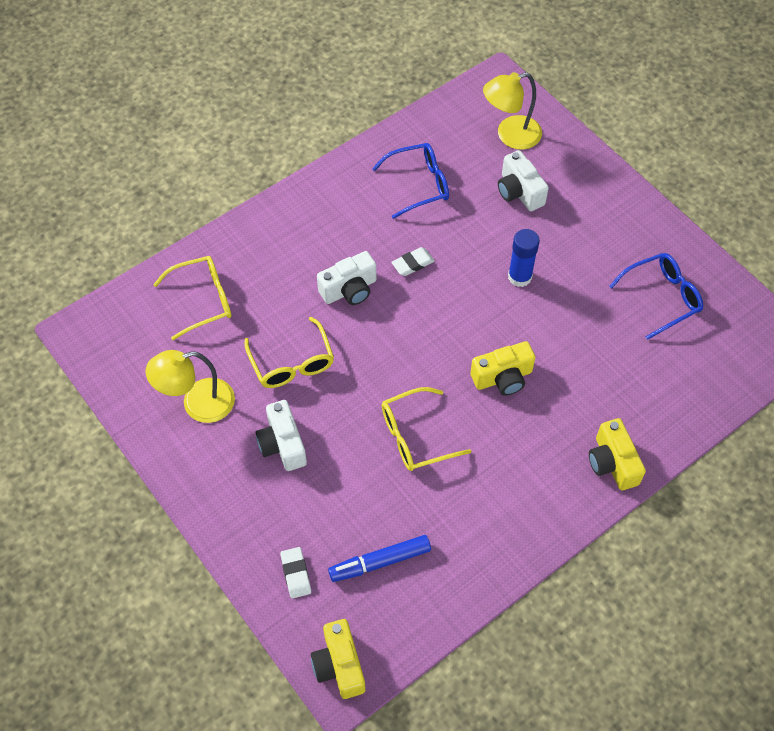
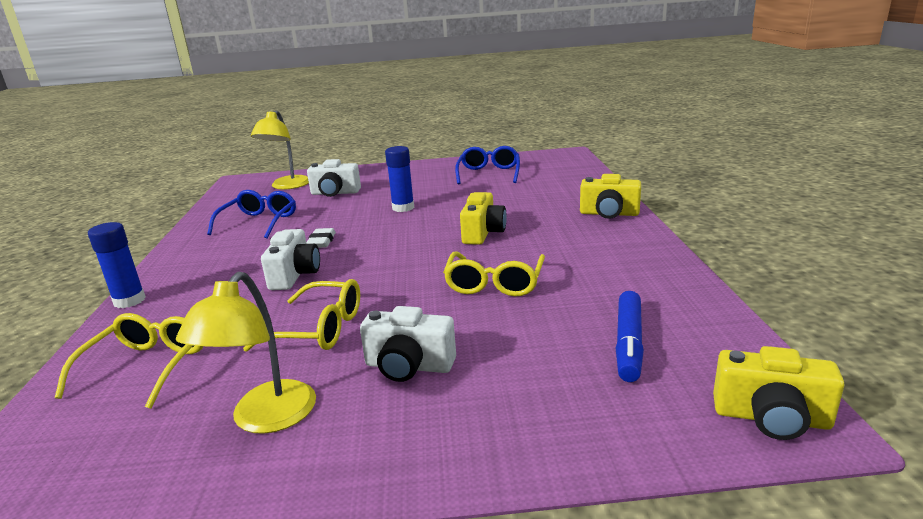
camera: 55 degrees left, 35 degrees down
(257, 216) = (129, 301): none -> blue glue stick
(296, 574) = (603, 413): white eraser -> none

